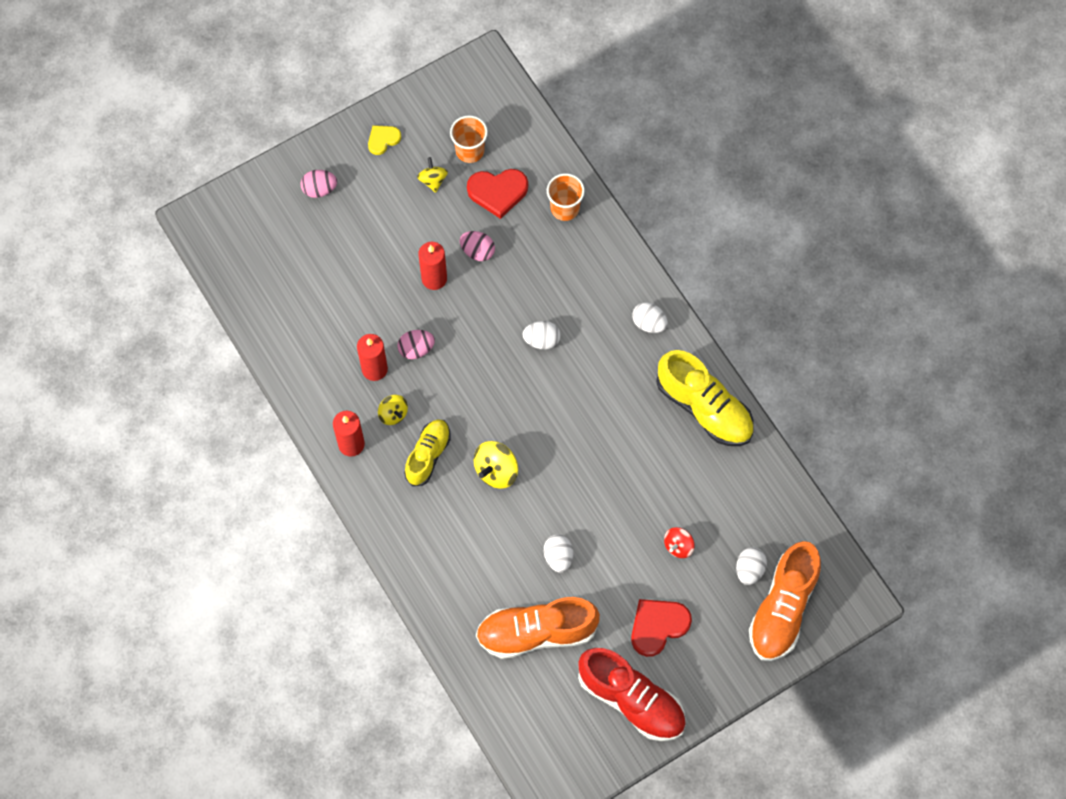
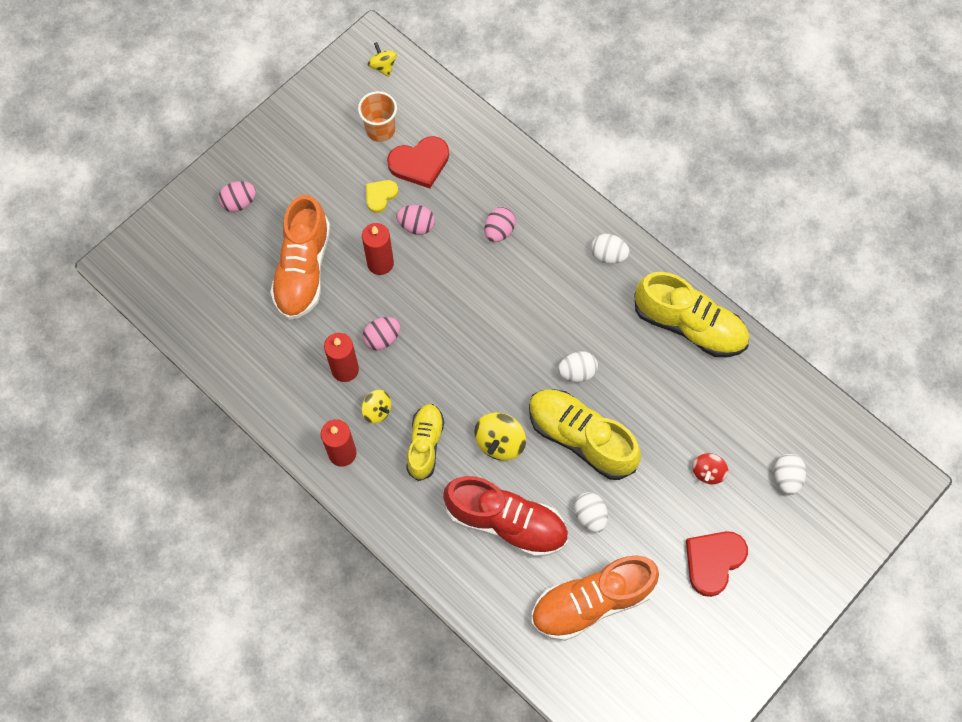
camera: 15 degrees left, 0 degrees up
(383, 140) = (290, 139): yellow heart -> yellow heart (380, 196)
(433, 180) = (351, 167): yellow spinning top -> yellow spinning top (383, 67)
(541, 340) = (507, 298): white egg -> white egg (577, 372)
(553, 275) = (499, 231): none -> pink egg
(565, 208) = (491, 163): orange cup -> none
(571, 486) = (581, 438): none -> yellow shoe
(631, 700) = (711, 647): red shoe -> red shoe (506, 522)
(783, 608) = (832, 509): orange shoe -> orange shoe (303, 270)

